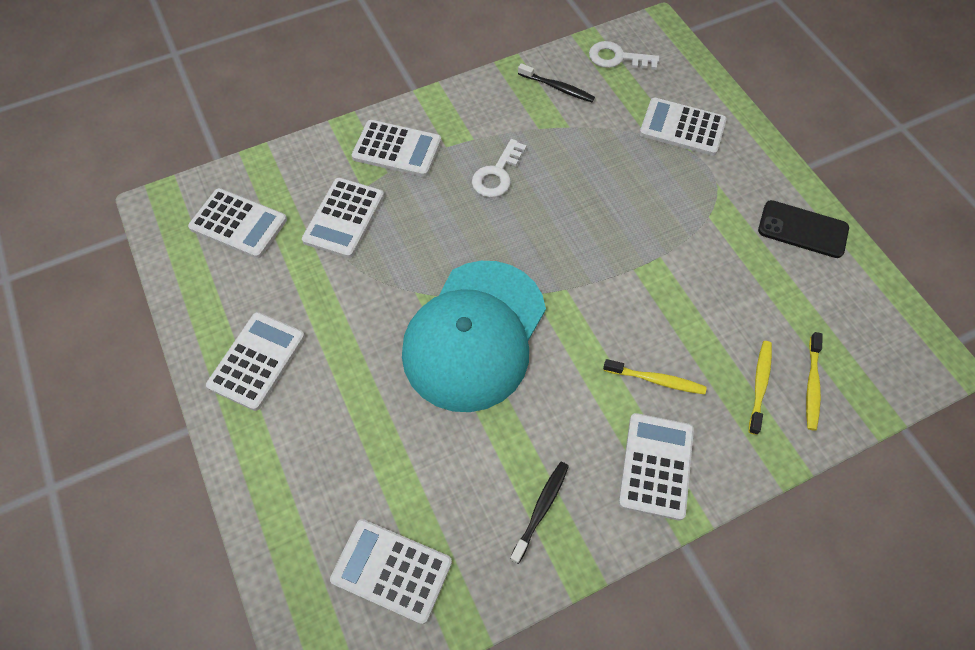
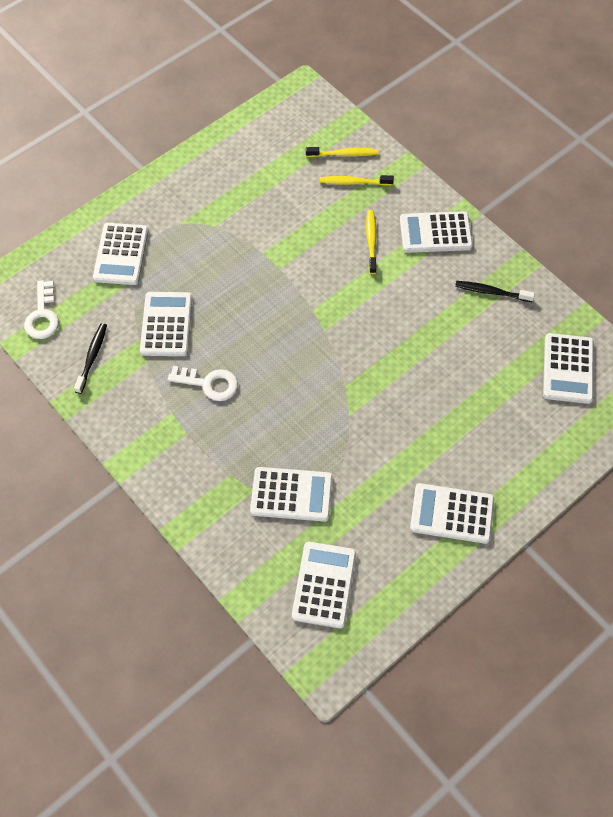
camera: 105 degrees left, 0 degrees up
(397, 149) = (200, 474): white calculator -> white calculator (166, 324)
(474, 335) = (374, 362): turquoise cap -> none
(802, 229) = (210, 166): black phone -> none

